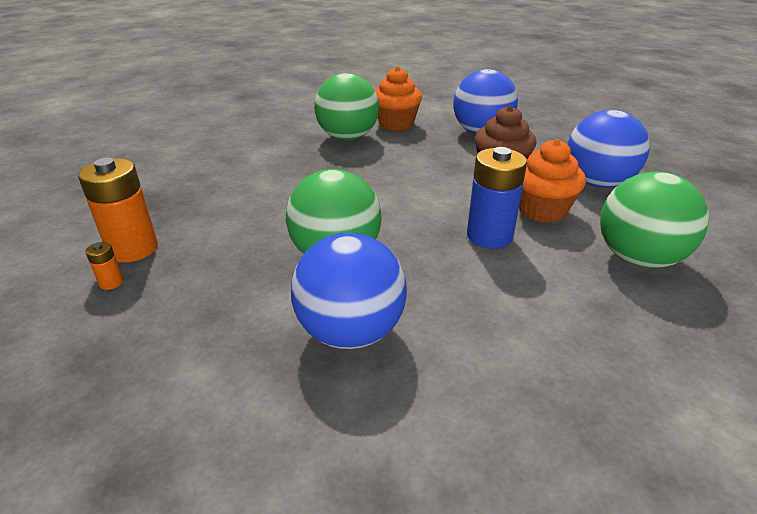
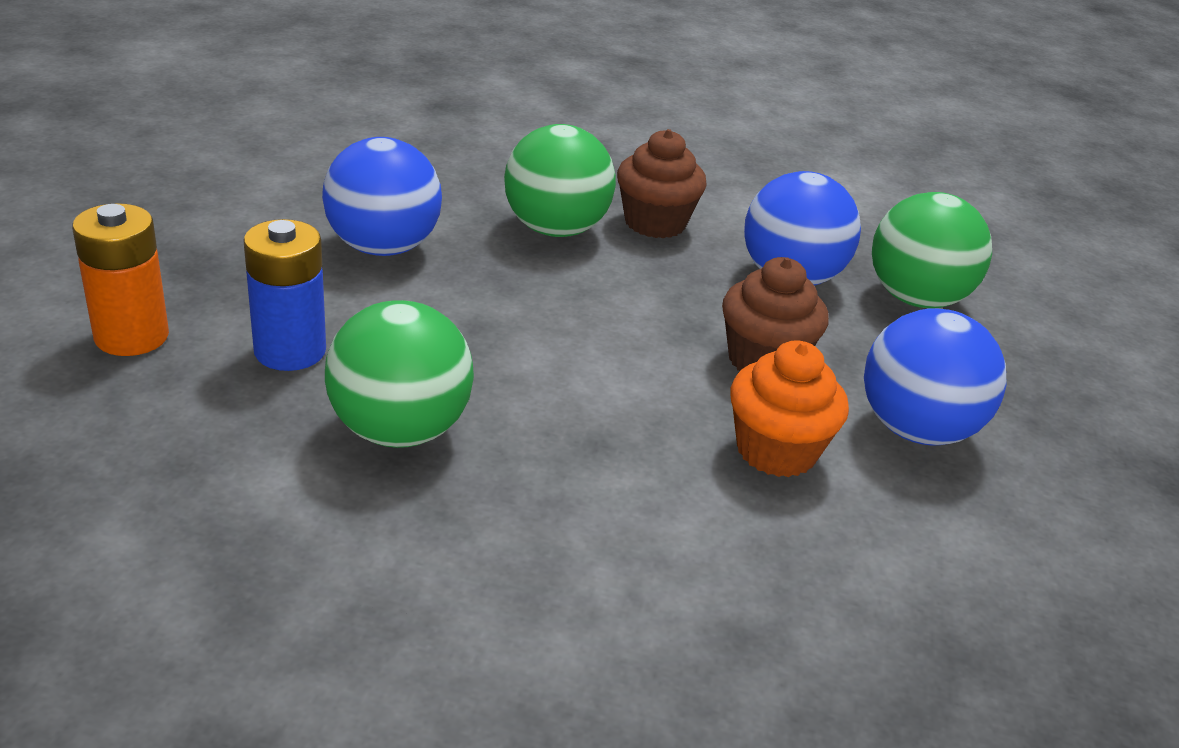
camera: 15 degrees right, 0 degrees up
(111, 282) = (79, 379): orange battery -> none
(350, 332) = (343, 550): blue ball -> blue ball (383, 248)
(396, 124) = (655, 223): orange cupcake -> brown cupcake
(489, 236) = (653, 468): blue battery -> blue battery (290, 351)
(638, 258) = (865, 579): green ball -> green ball (915, 299)

